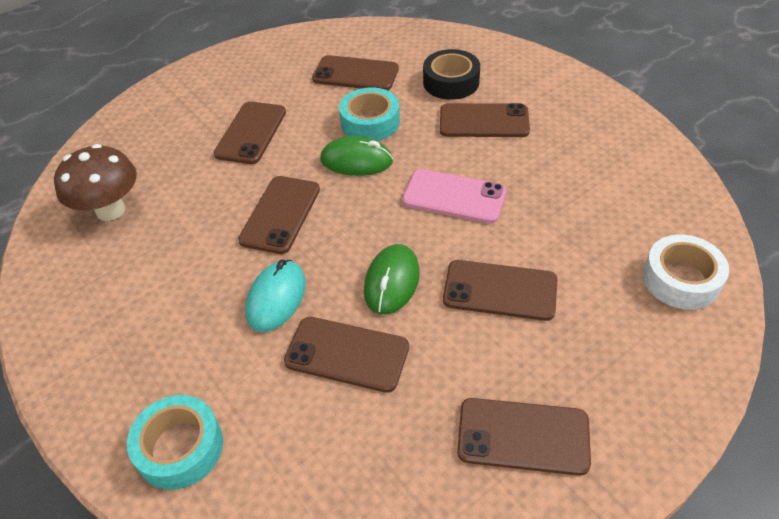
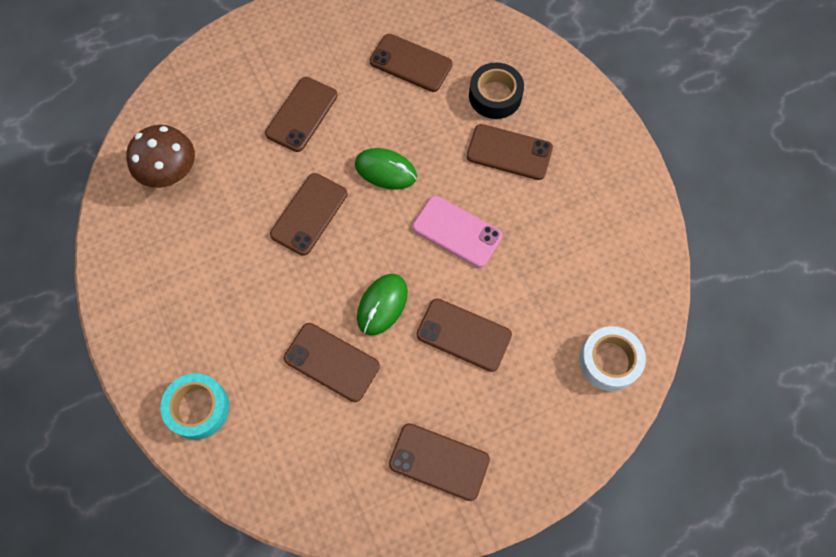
camera: 10 degrees right, 20 degrees up
(276, 298) = (289, 297): turquoise mouse -> none
(370, 122) = (408, 128): turquoise tape -> none

